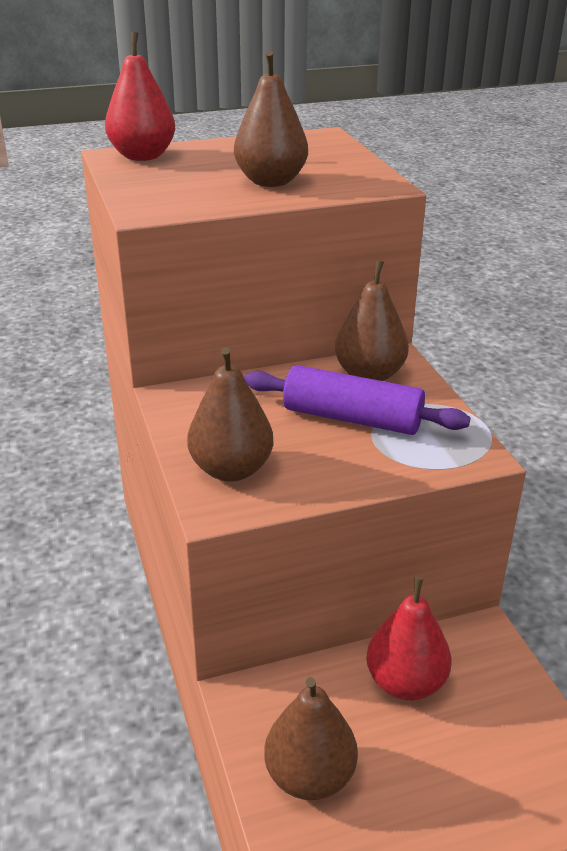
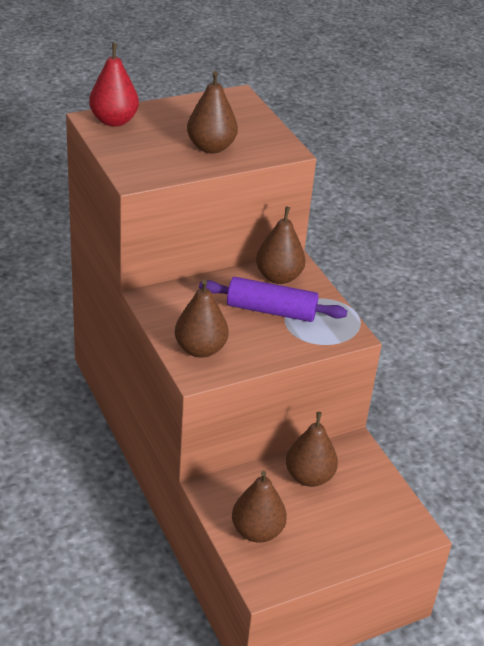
camera: 10 degrees left, 5 degrees up
(405, 682) = (309, 477): red pear -> brown pear

